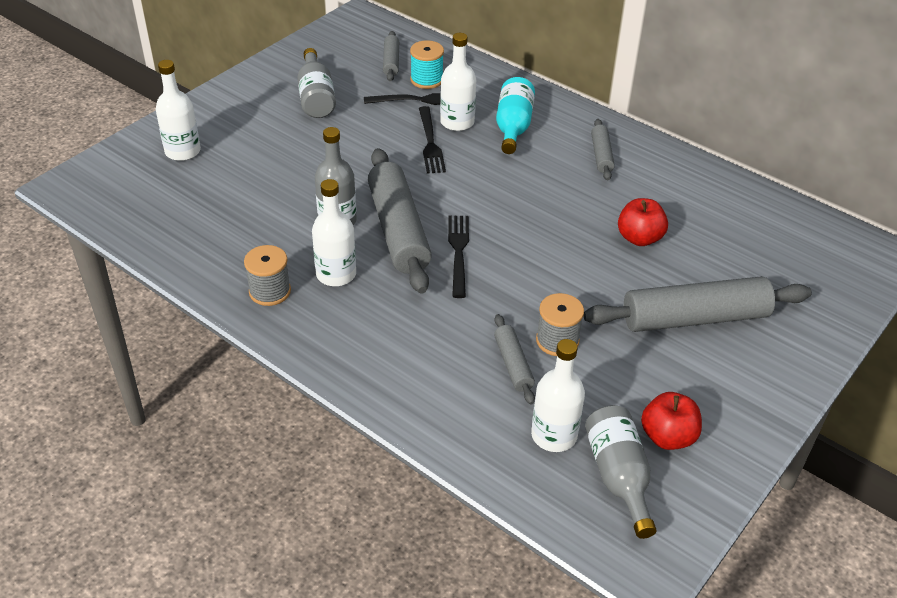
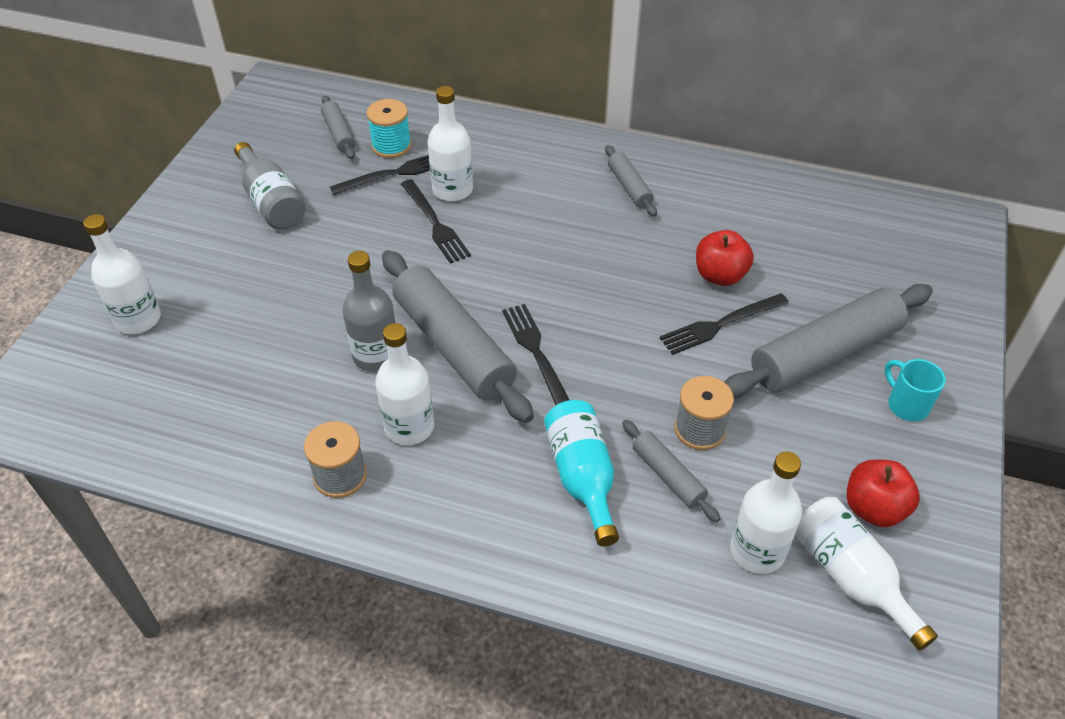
camera: 20 degrees left, 5 degrees up
(513, 127) = (517, 179): turquoise bottle -> turquoise bottle (582, 477)
(617, 273) = (719, 325): none -> black fork
(618, 477) = (850, 577): grey bottle -> white bottle
(742, 374) = (906, 405): none -> turquoise mug

